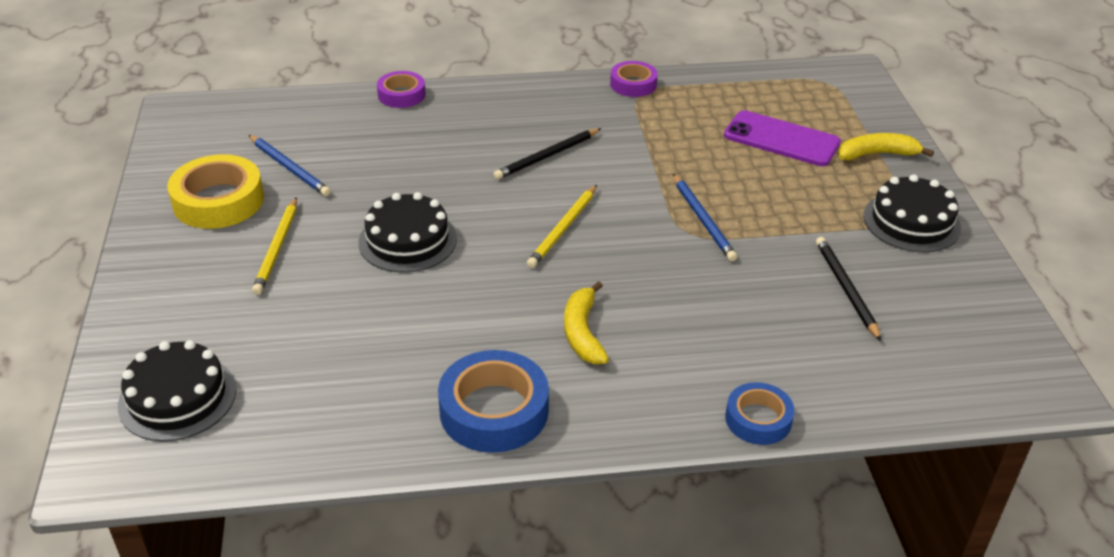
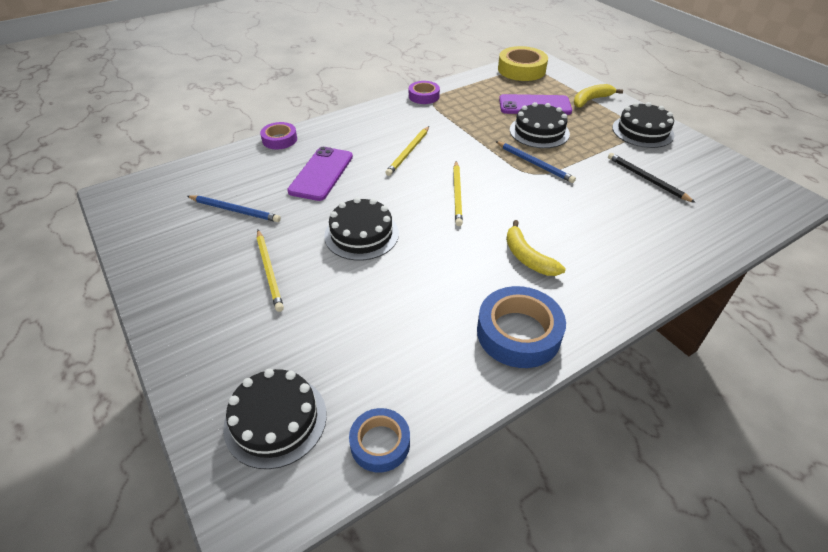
camera: 25 degrees left, 5 degrees up
(218, 201) = (196, 250): yellow tape -> yellow tape (521, 70)
(418, 153) = (321, 174): none -> purple phone
(547, 156) = (408, 152): black pencil -> yellow pencil
(752, 178) = (539, 132): none -> black cake
(758, 419) = (676, 275): blue tape -> blue tape (380, 443)

